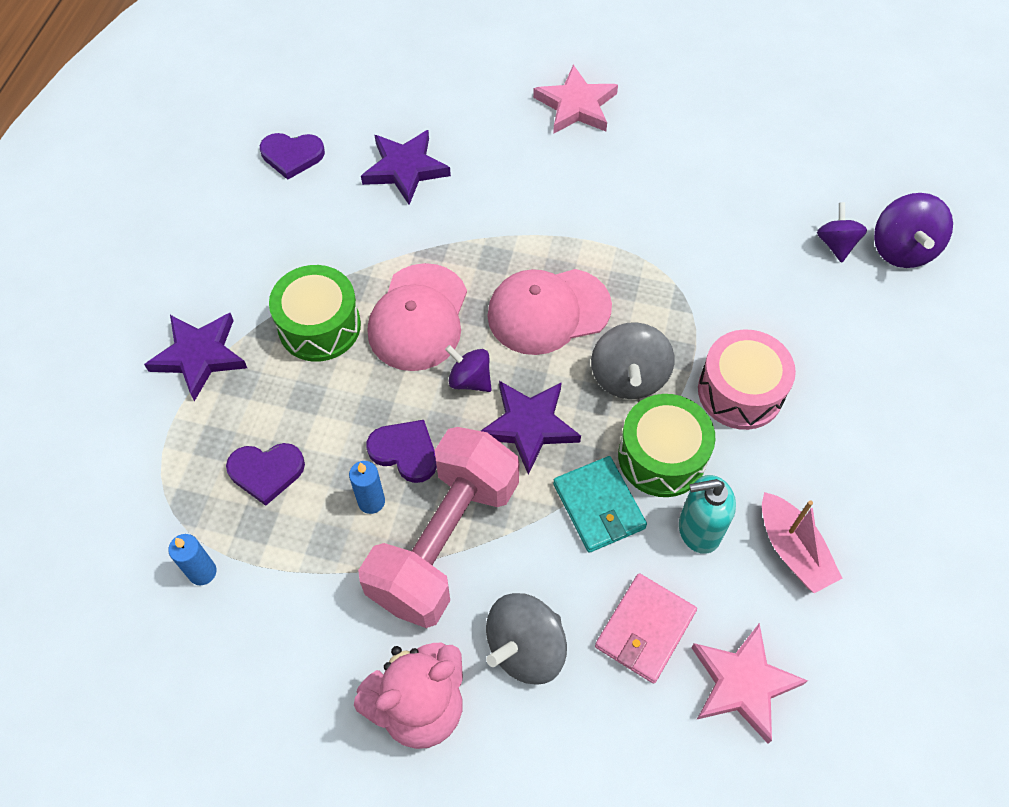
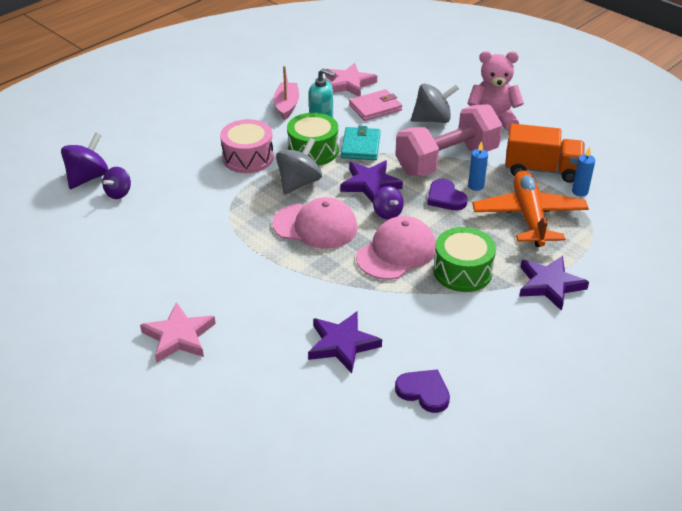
camera: 150 degrees left, 20 degrees down
(266, 472) = (529, 216): purple heart -> orange plane
(280, 598) = (541, 170): none -> orange truck

